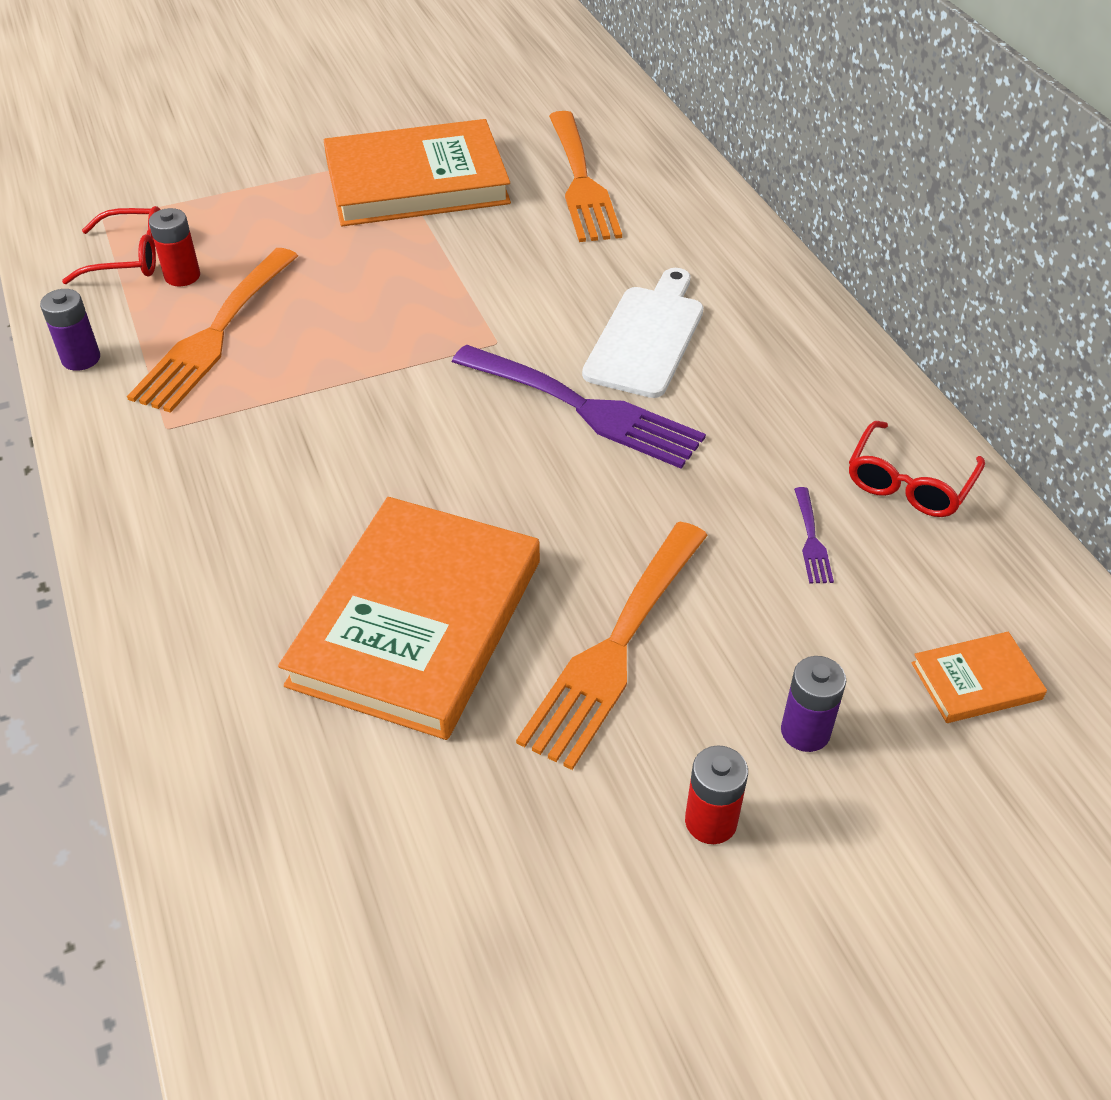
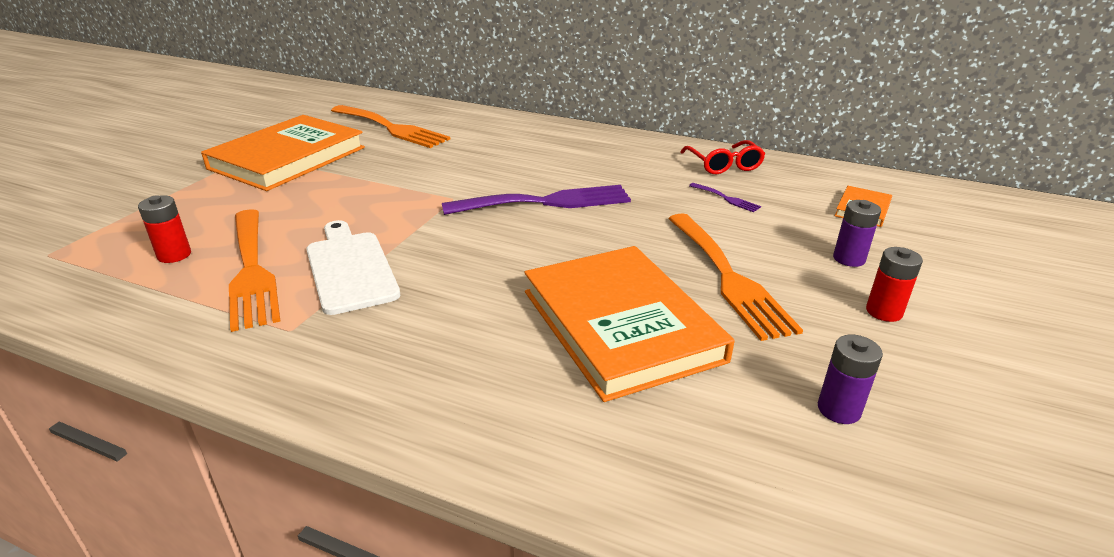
camera: 45 degrees left, 15 degrees down
(81, 359) = (148, 330): purple battery -> purple battery (839, 409)
(130, 257) = (108, 263): red glasses -> none
(647, 337) = (528, 166): white cutting board -> white cutting board (350, 268)

